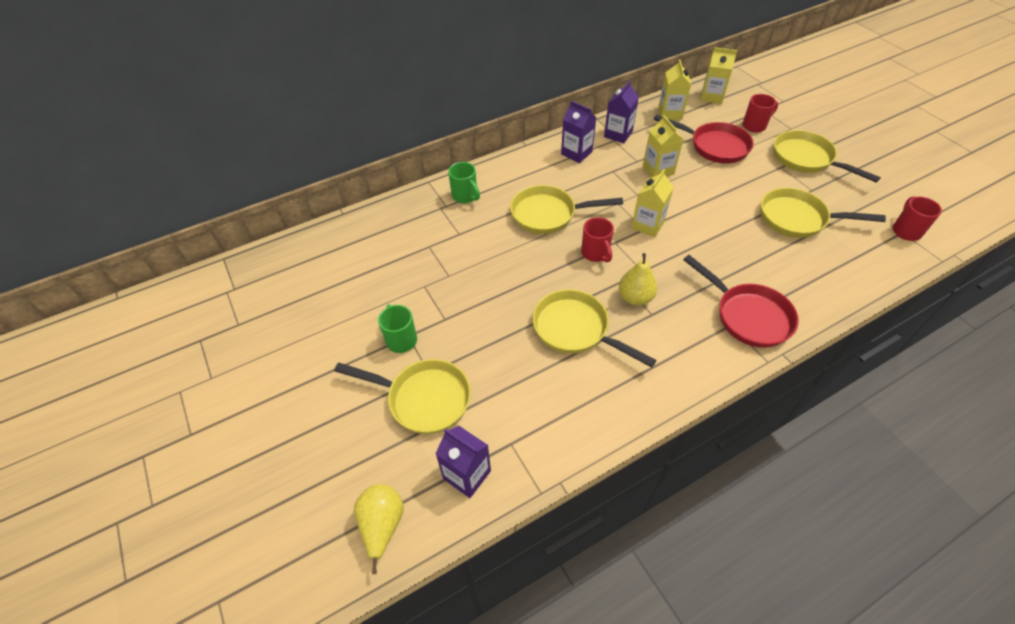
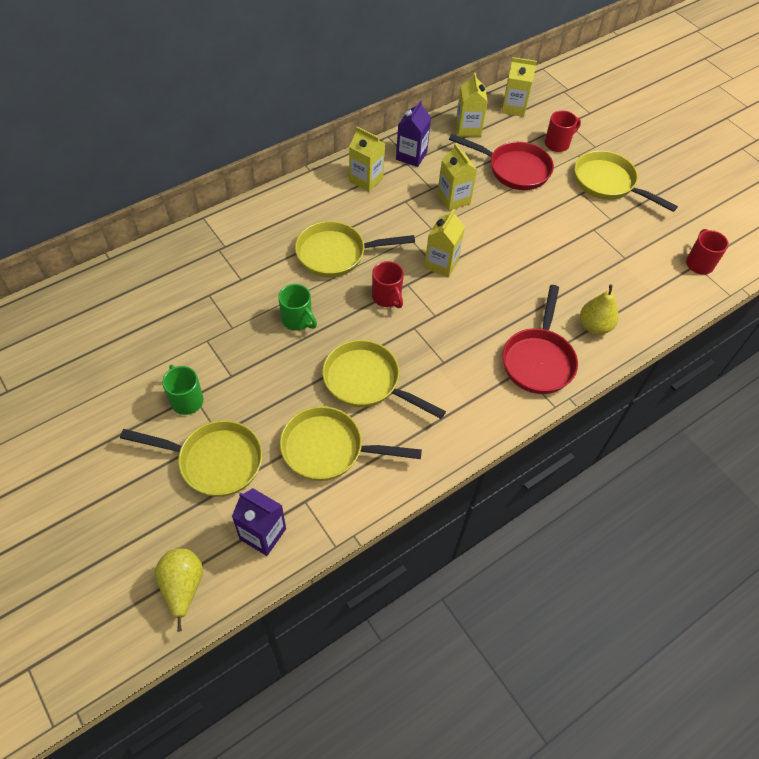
camera: 10 degrees left, 5 degrees up
(465, 196) = (245, 234): green mug -> green mug (298, 320)
(576, 153) = (366, 180): purple carton -> yellow carton
(635, 297) = (427, 345): yellow pear -> yellow pear (594, 326)
(748, 316) = (538, 360): red pan -> red pan turned 60 degrees clockwise
(797, 219) = (594, 253): yellow pan -> yellow pan (329, 449)

